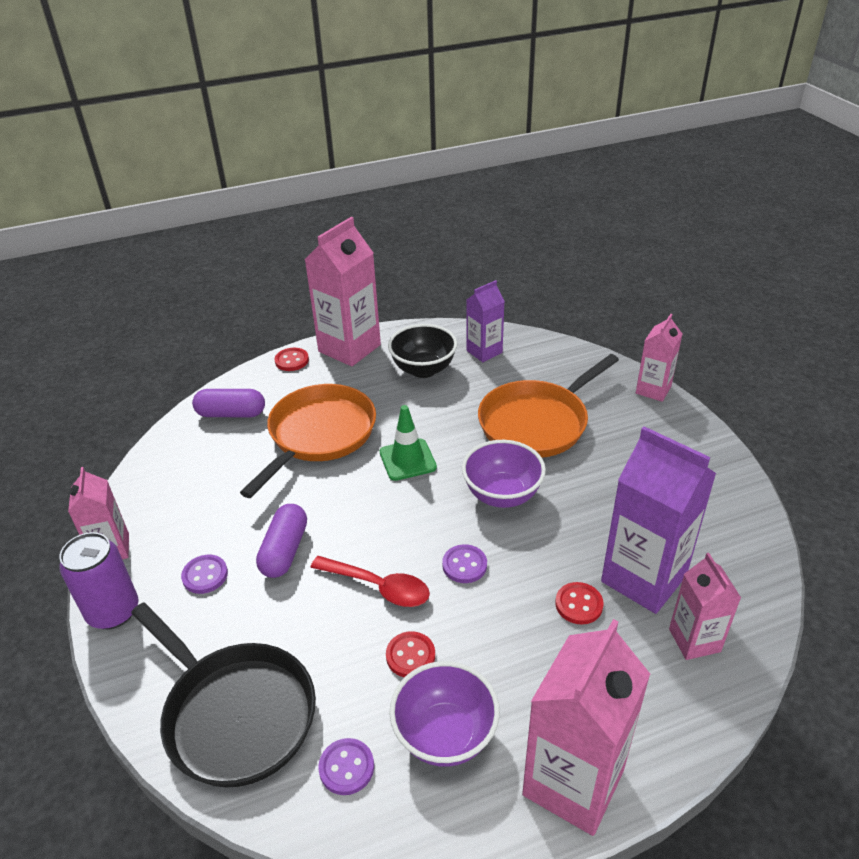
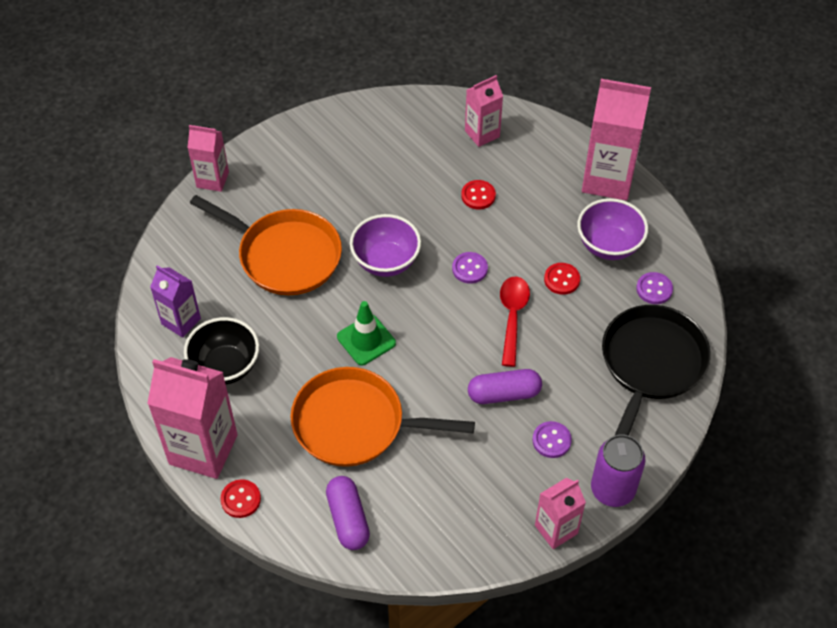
camera: 110 degrees left, 15 degrees up
(643, 578) = (440, 164): purple carton -> none

